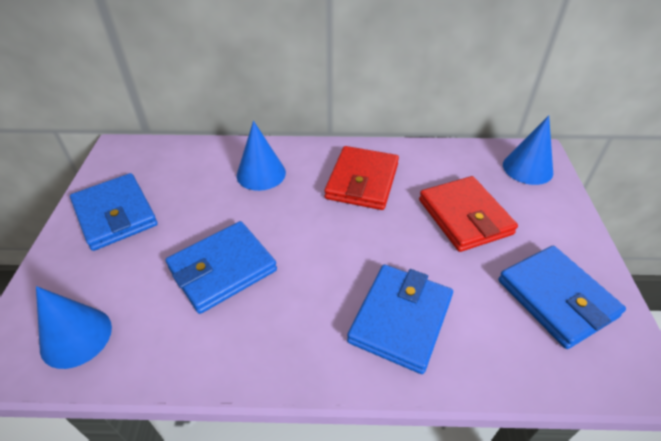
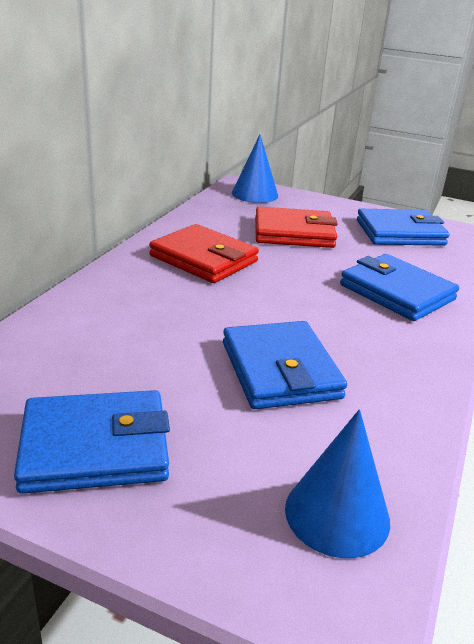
camera: 70 degrees left, 15 degrees down
(261, 174) = (127, 310): blue cone -> none

